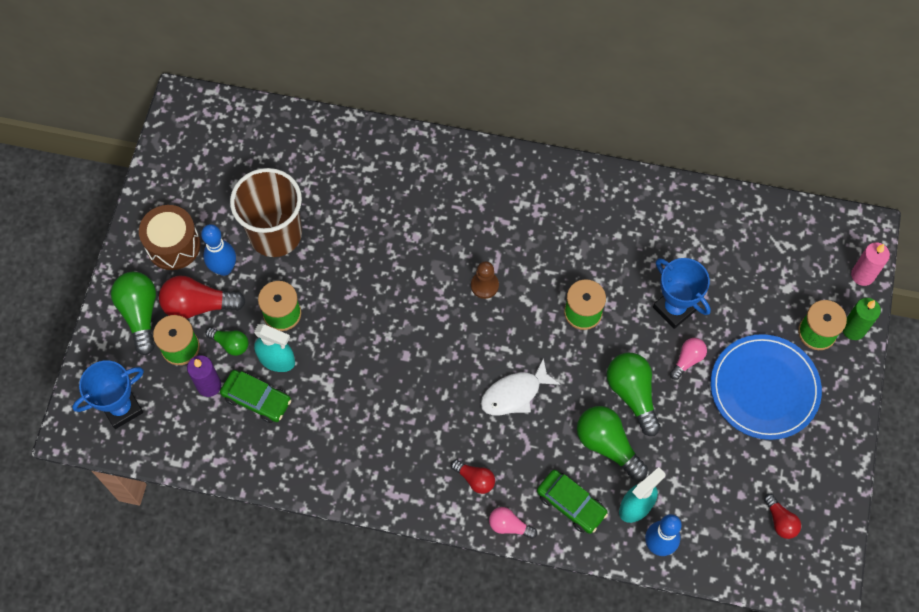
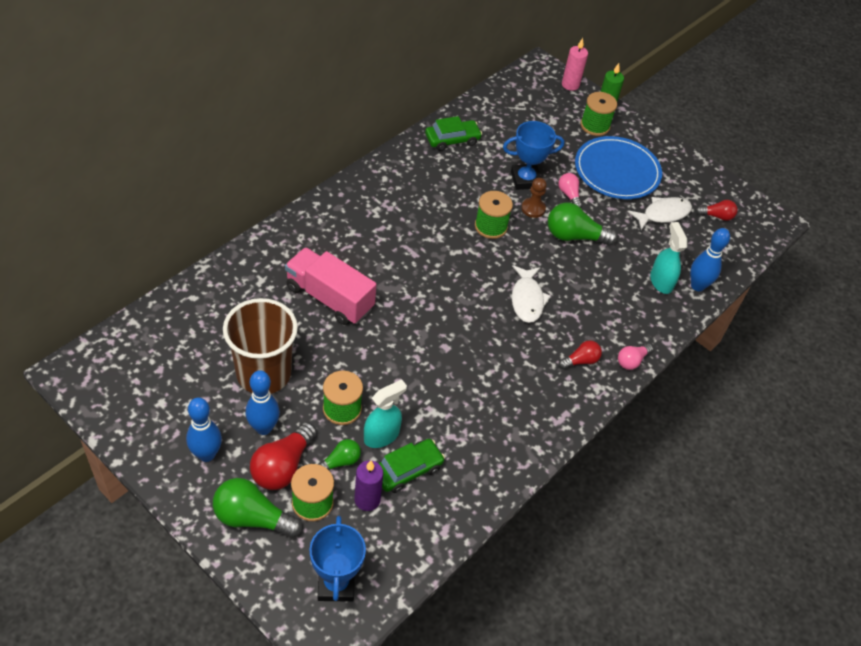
camera: 65 degrees left, 15 degrees down
(173, 245) = (206, 454): brown drum -> blue bowling pin
(390, 231) = (329, 298): none -> pink truck
(484, 285) = (424, 268): brown pawn -> brown pawn (533, 208)
(571, 504) = (637, 316): green car -> green car (452, 140)
(607, 445) = (604, 271): green light bulb -> none
(736, 464) = (663, 214): none -> white fish

